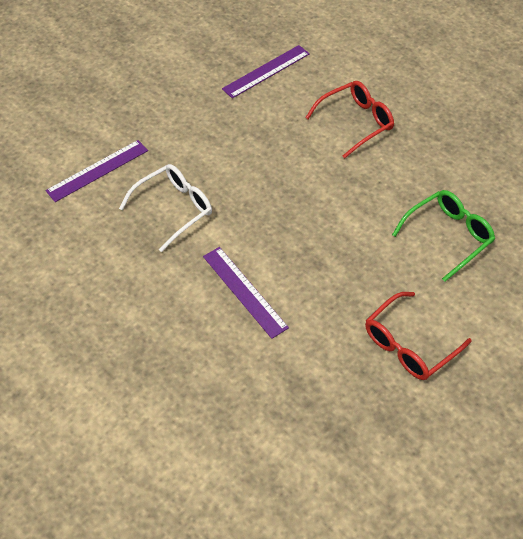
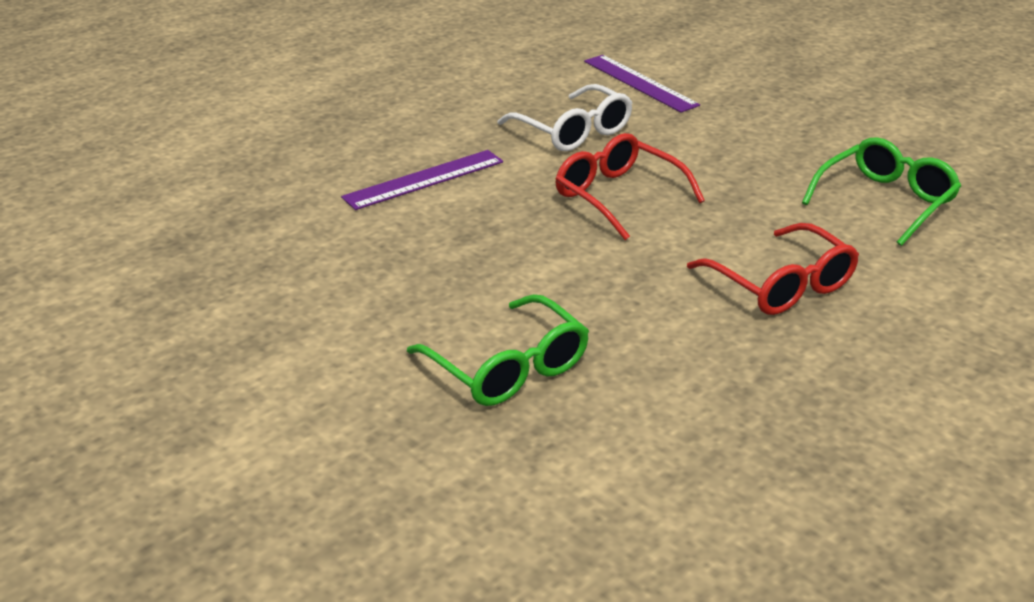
camera: 90 degrees right, 20 degrees down
(266, 71) = (885, 201): purple ruler -> green glasses
(409, 345) = (295, 308): red glasses -> red glasses (618, 196)

